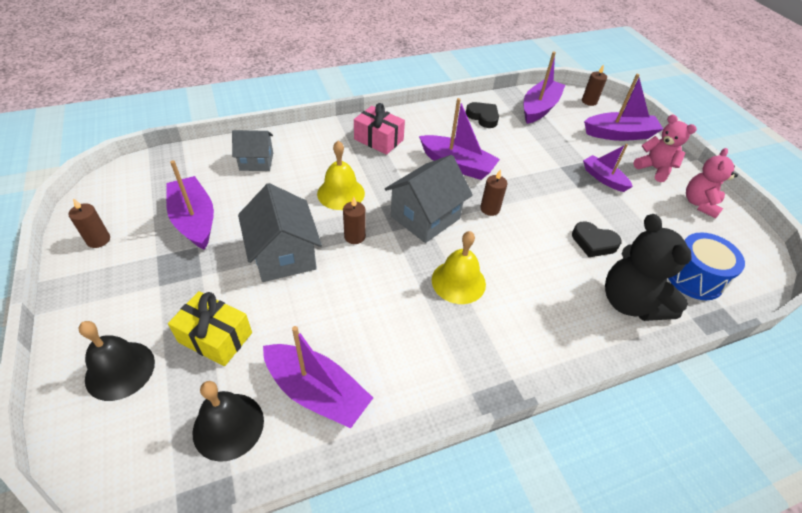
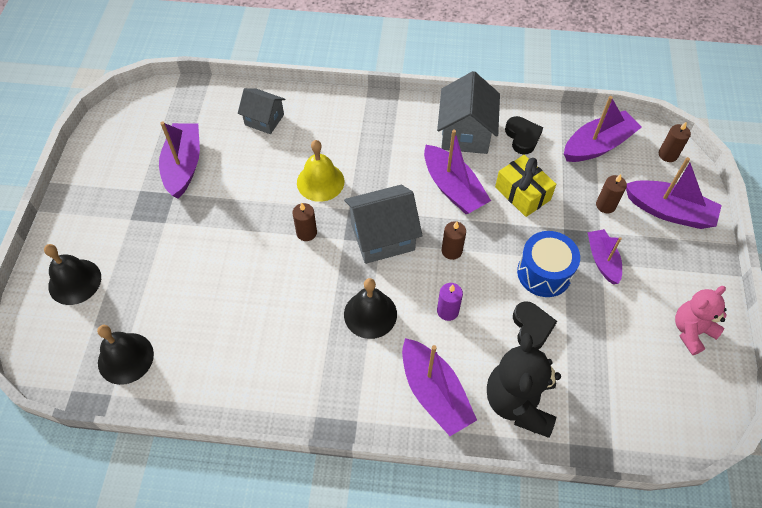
camera: 30 degrees right, 10 degrees up
(98, 240) = (104, 159): brown candle -> brown candle (605, 205)
(215, 337) = (149, 283): yellow gift -> yellow gift (522, 193)
(284, 255) = (237, 228): grey house -> grey house (465, 133)
(317, 392) = (199, 361): purple boat -> purple boat (434, 393)
(378, 139) = (392, 131): pink gift -> none
(458, 281) = (370, 314): yellow bell -> black bell
(521, 254) = (447, 311): none -> purple candle
(593, 242) = (531, 327): black heart -> black heart turned 150 degrees counterclockwise
(654, 169) = (674, 270): pink teddy bear -> none
(694, 277) = (608, 407): blue drum -> blue drum (544, 273)

